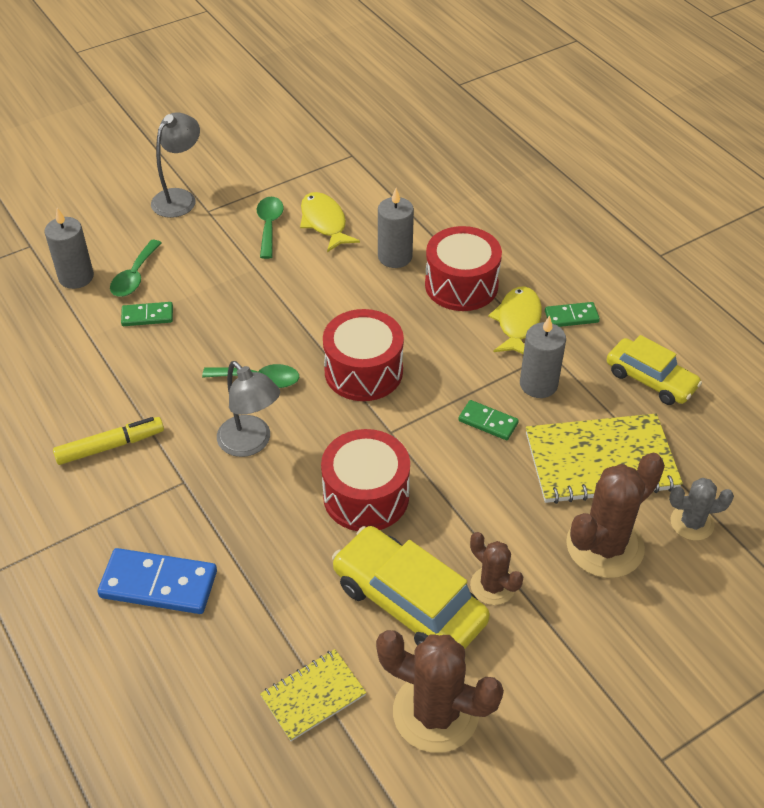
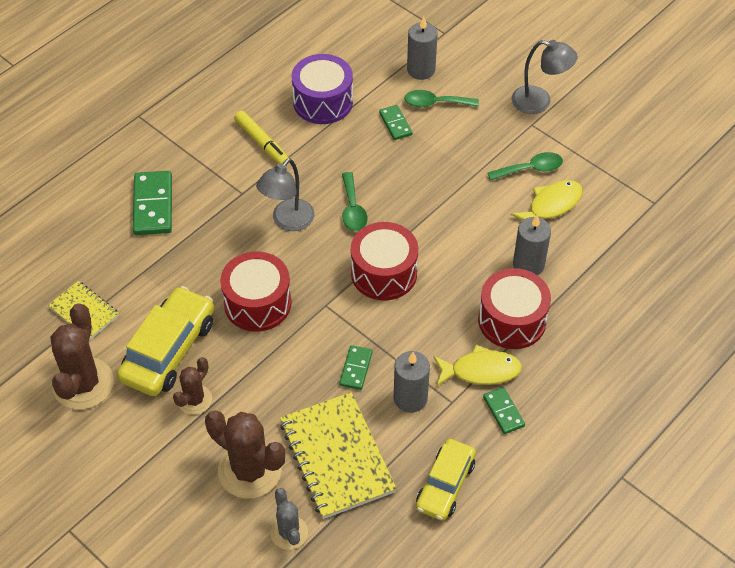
camera: 75 degrees right, 5 degrees up
(74, 373) = (323, 102): none -> purple drum
(158, 584) = (153, 205): blue domino -> green domino

